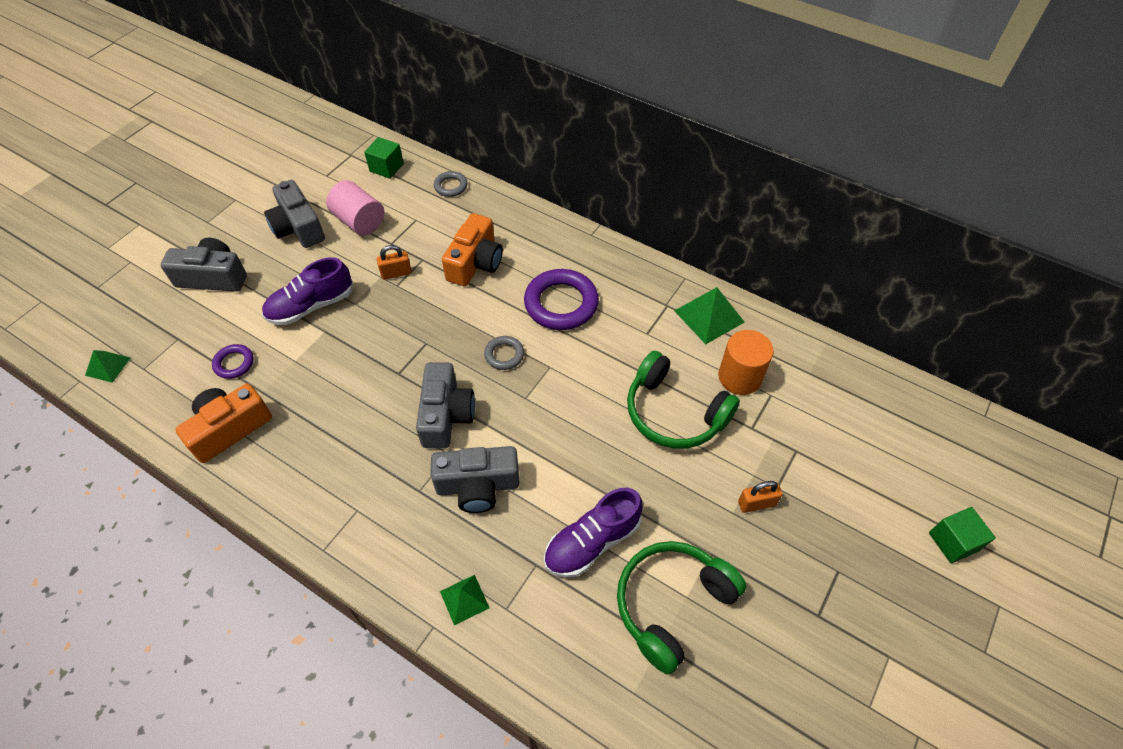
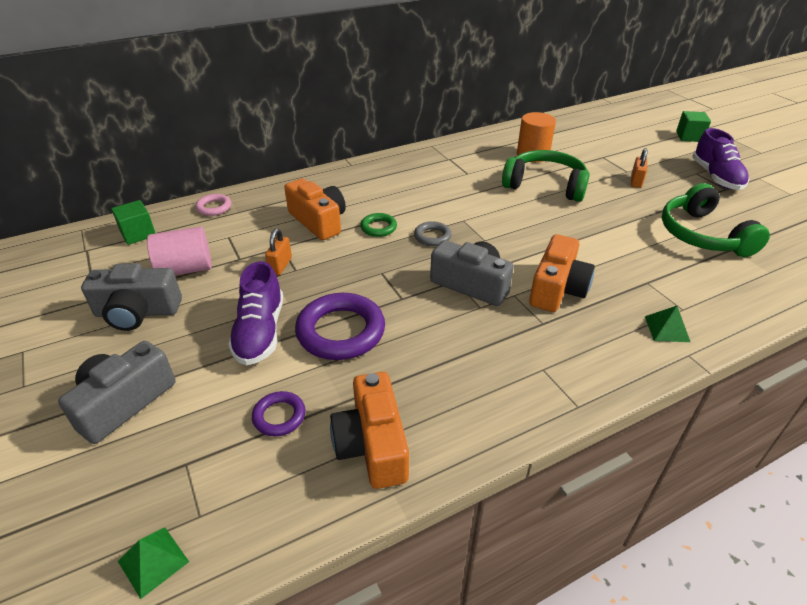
camera: 60 degrees left, 15 degrees down
(451, 186) = (214, 207): grey ring -> pink ring
(478, 486) = (557, 289): grey camera -> orange camera
(493, 309) = (378, 227): none -> green ring
(561, 303) = (405, 196): purple ring -> purple ring (341, 331)
(592, 542) = (638, 251): purple shoe -> purple shoe (716, 177)
(674, 413) = (545, 185): green headphones -> green headphones turned 135 degrees counterclockwise
(709, 316) = (473, 148): green pyramid -> none

